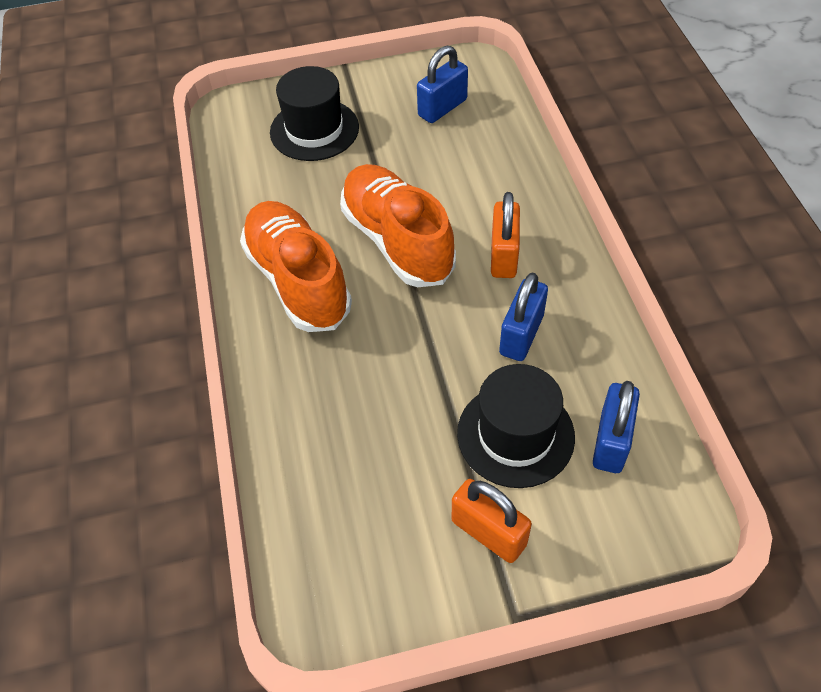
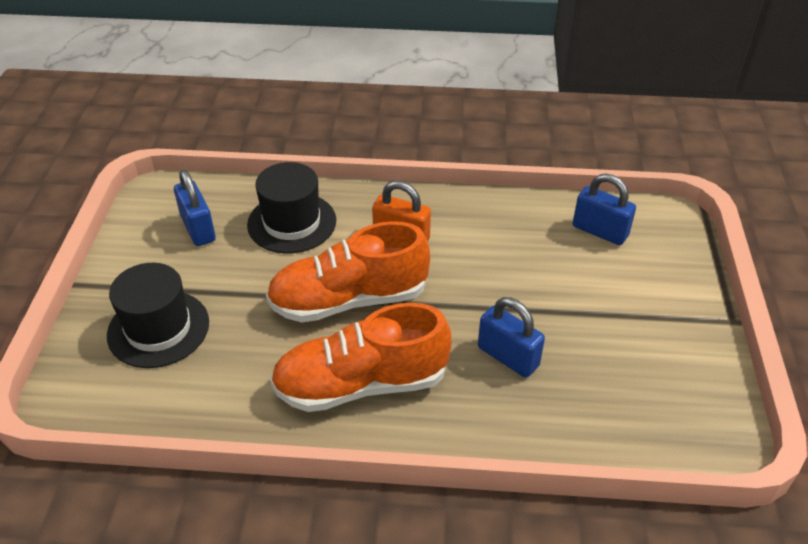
camera: 75 degrees left, 10 degrees down
(488, 532) = (663, 317): orange padlock -> none
(515, 435) = (581, 279): black hat -> black hat (292, 222)
(521, 335) = (488, 250): blue padlock -> blue padlock (508, 357)

